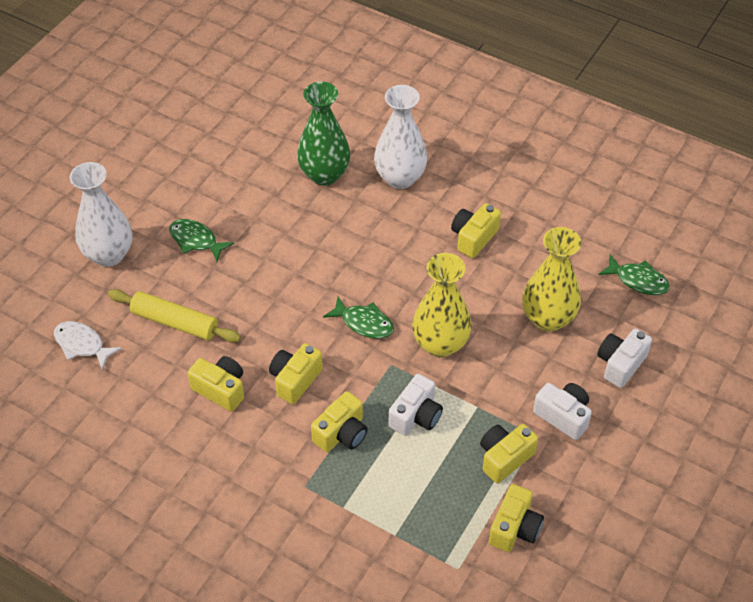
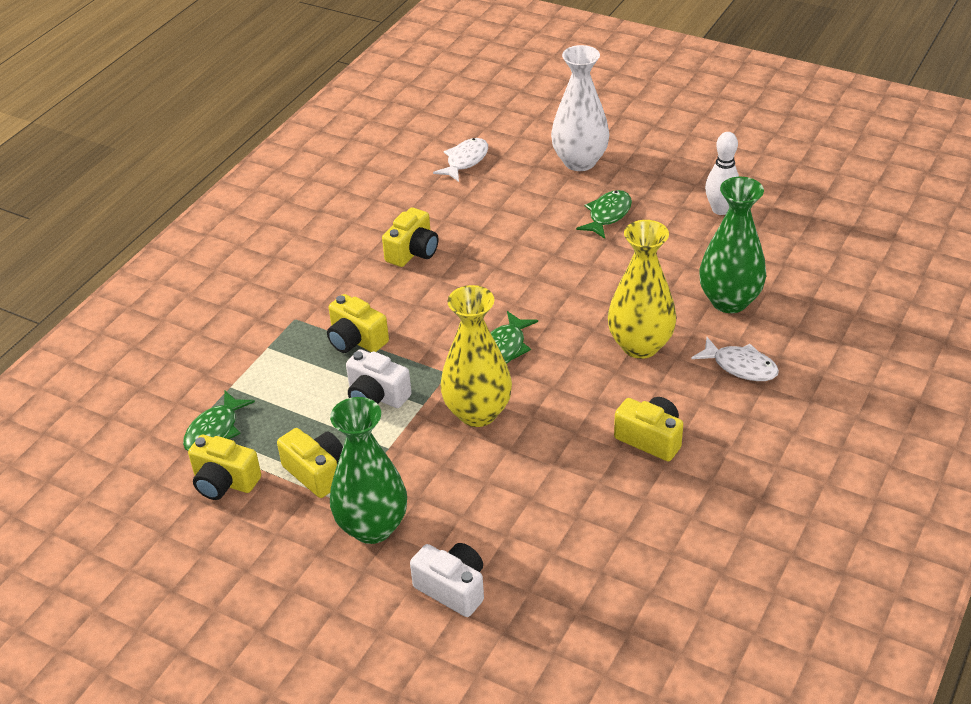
camera: 90 degrees right, 10 degrees down
(175, 322) = (496, 213): yellow rolling pin -> none
(205, 165) = (720, 209): none -> white bowling pin
(295, 380) = (425, 301): yellow camera -> none
(400, 178) = (740, 366): white vase -> white fish
(547, 318) = (523, 513): yellow vase -> yellow vase (640, 345)
(563, 416) = (372, 527): white camera -> green vase
(638, 280) = (599, 615): green fish -> green fish (215, 430)

